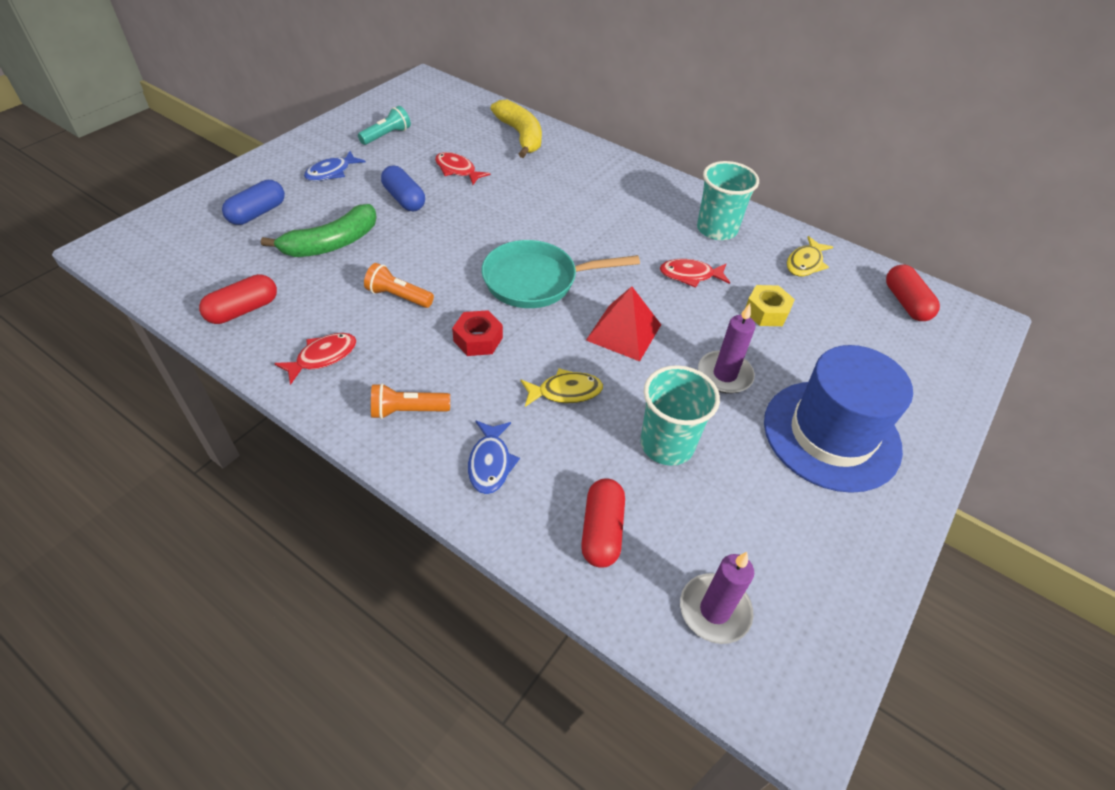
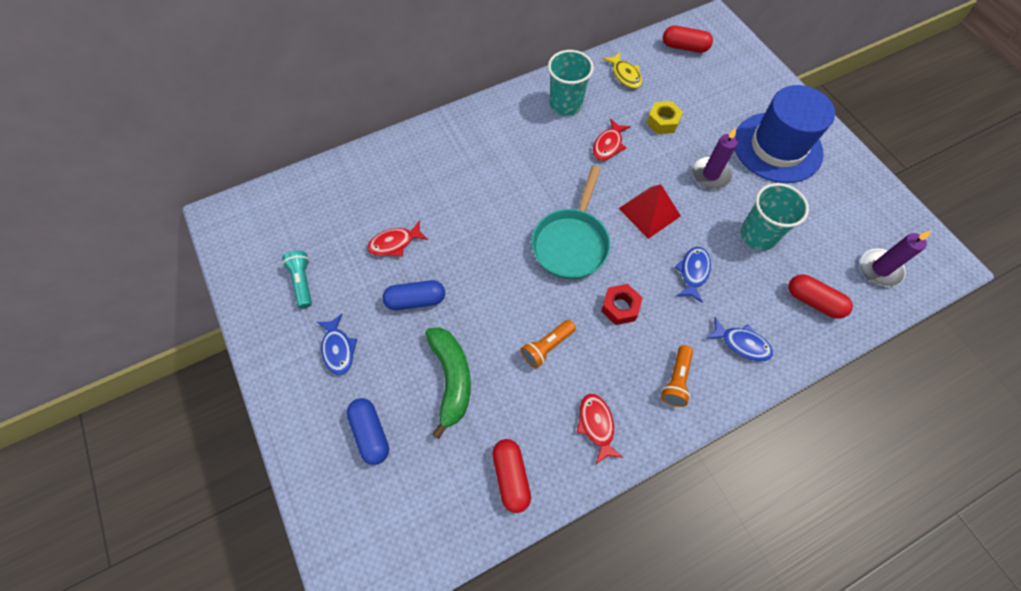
camera: 60 degrees left, 15 degrees up
(520, 136) = (369, 175): yellow banana -> none
(565, 392) = (693, 272): yellow fish -> blue fish

